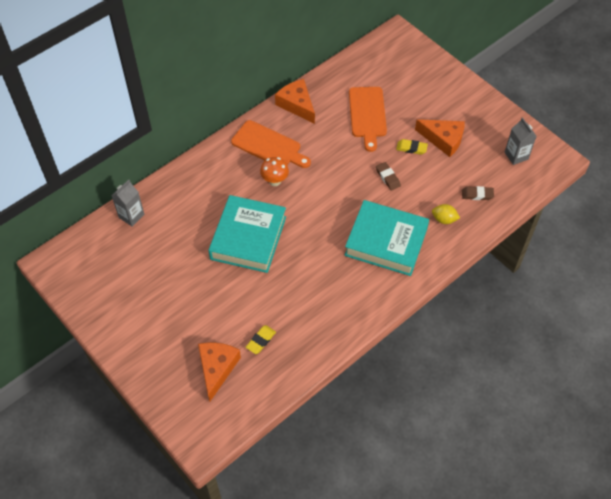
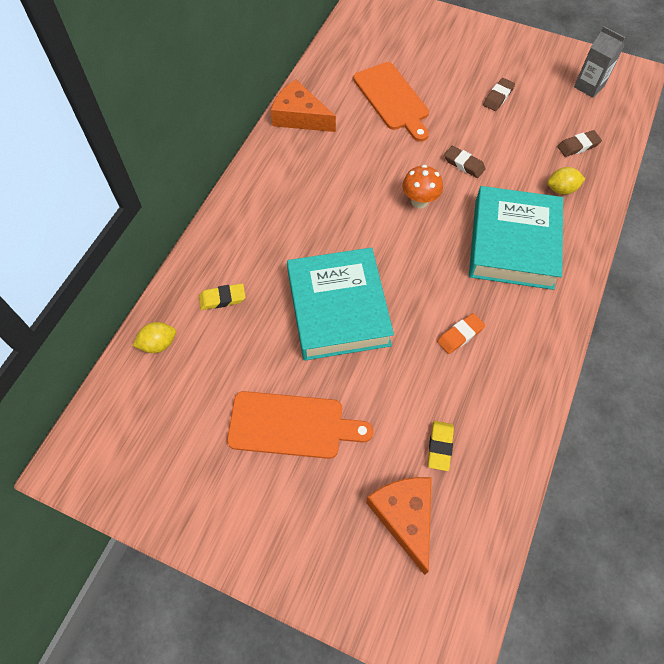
camera: 25 degrees left, 5 degrees up
(131, 216) = (158, 344): grey carton -> yellow lemon
(269, 146) = (294, 179): orange cutting board -> orange cutting board (292, 425)
(275, 181) = (328, 220): orange mushroom -> orange mushroom (419, 201)
(314, 284) = (460, 335): none -> orange eraser
(386, 242) = (513, 243): turquoise book -> turquoise book turned 75 degrees counterclockwise
(411, 148) = (468, 120): yellow eraser -> yellow eraser (222, 298)
(443, 139) = (498, 97): orange cheese -> brown eraser

